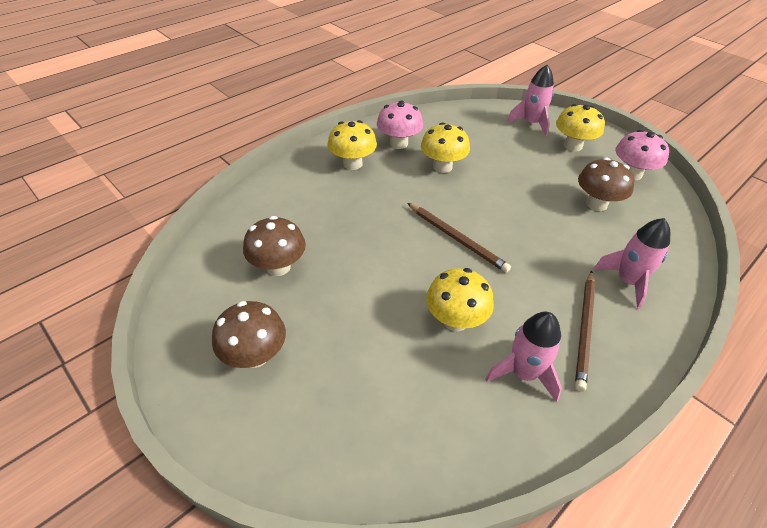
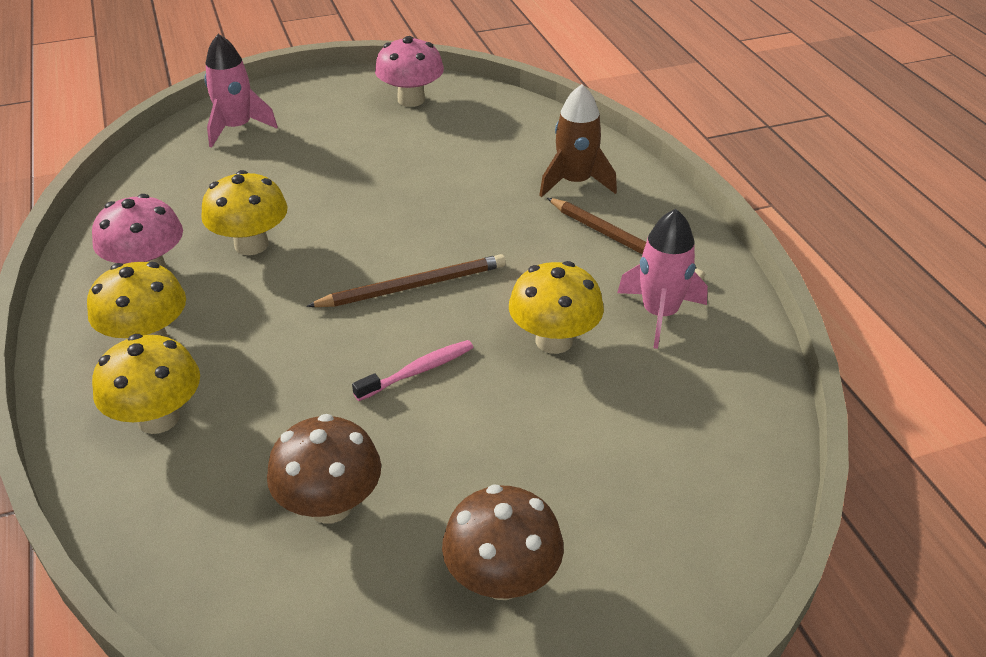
camera: 65 degrees left, 5 degrees down
(389, 266) = (418, 371): none -> pink toothbrush
(572, 146) = (318, 116): yellow mushroom -> yellow mushroom (158, 418)
(596, 204) = (440, 147): brown mushroom -> none
(627, 281) = (575, 182): pink rocket -> brown rocket

